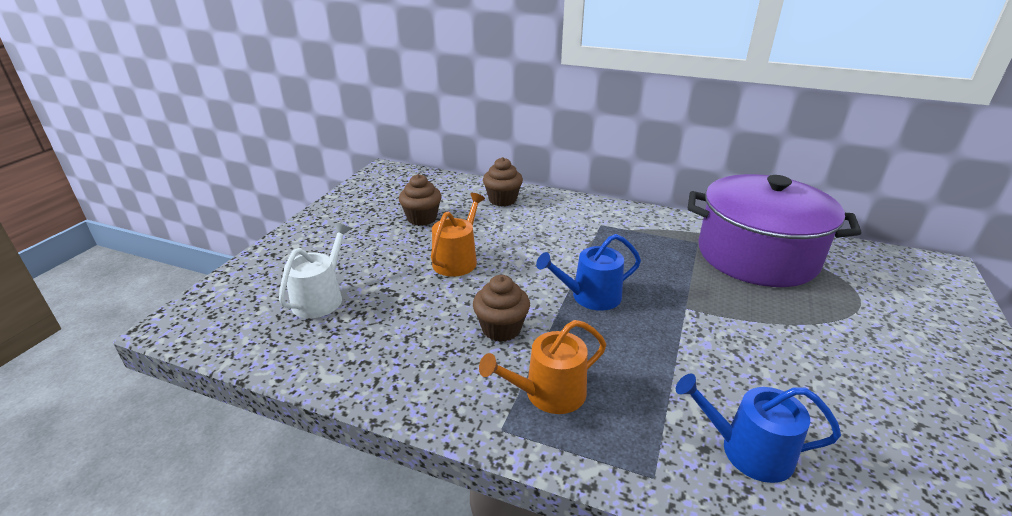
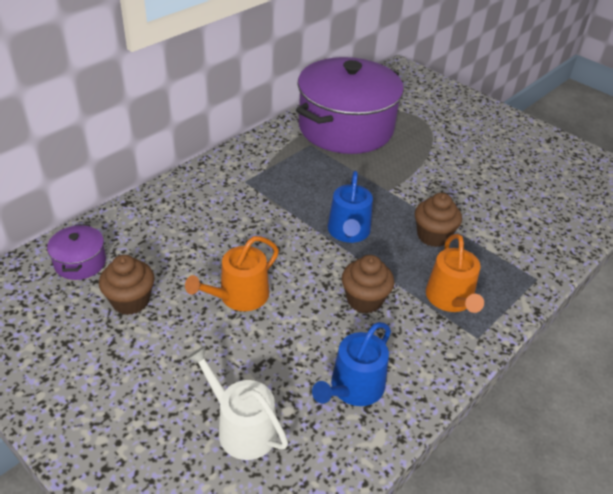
camera: 70 degrees left, 10 degrees up
(446, 191) = (80, 262): none -> purple pot
(457, 260) = (239, 296): orange watering can -> orange watering can turned 90 degrees counterclockwise
(502, 200) = (143, 225): brown cupcake -> brown cupcake (433, 236)
(748, 450) = (527, 231): blue watering can -> blue watering can (353, 388)

